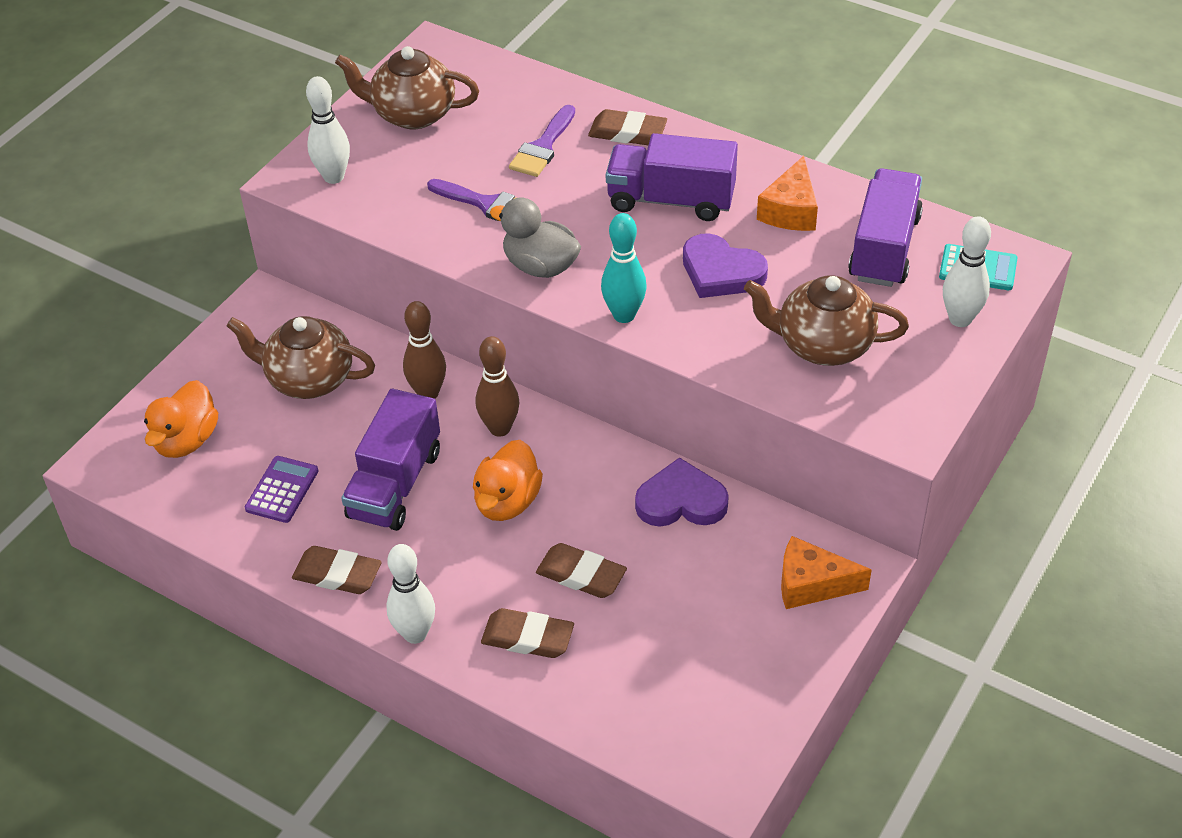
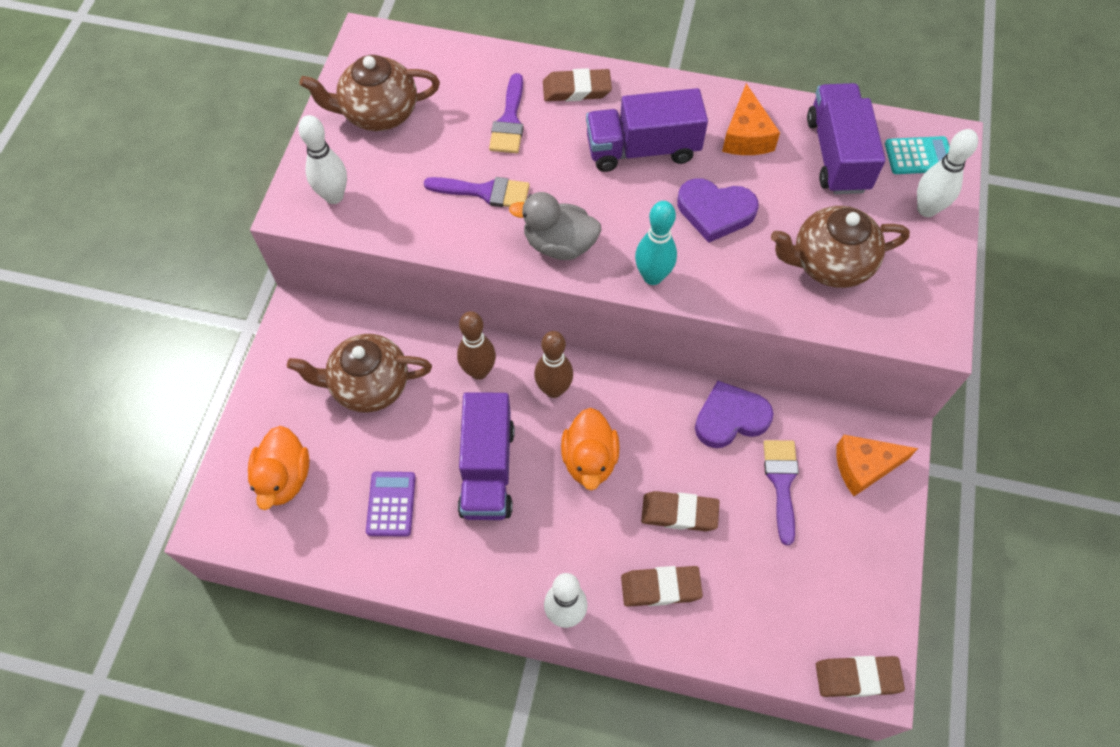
camera: 20 degrees left, 15 degrees up
(337, 574) = (474, 575): brown eraser -> brown eraser (857, 677)
(709, 575) = (781, 482): none -> purple brush

